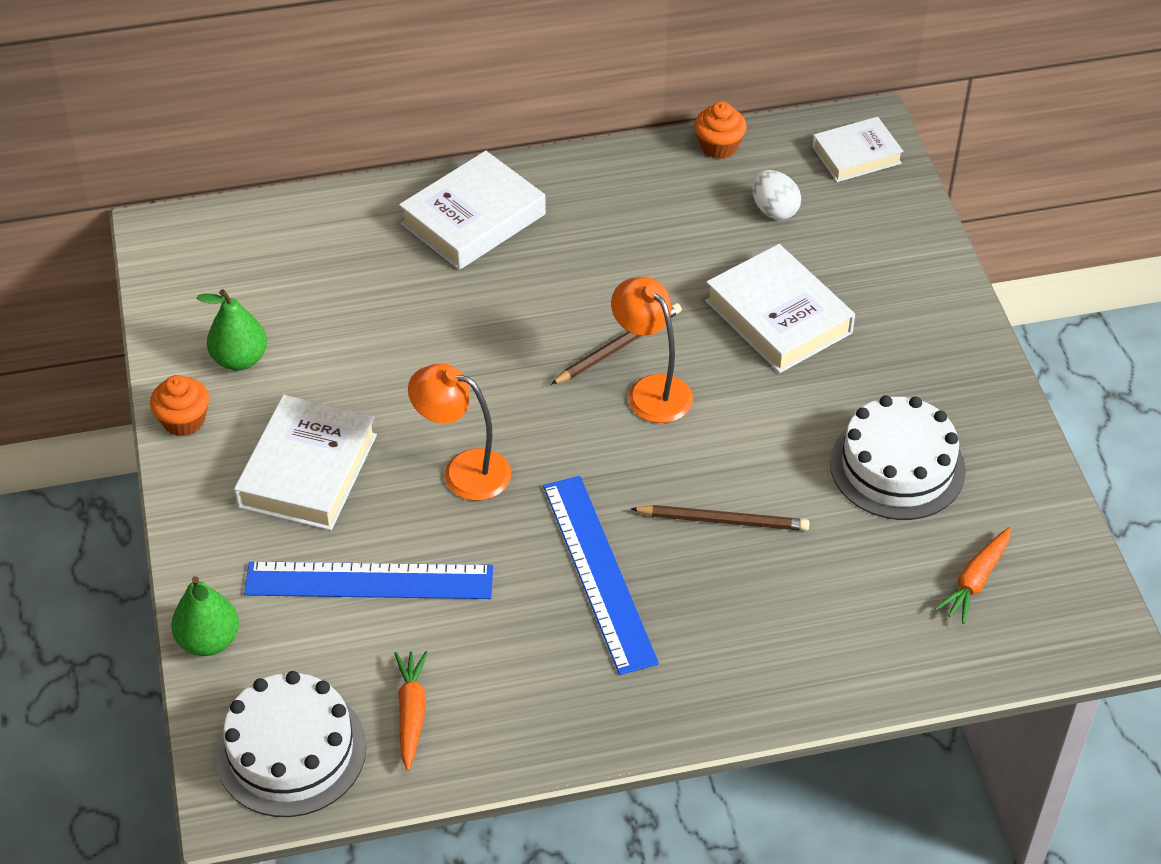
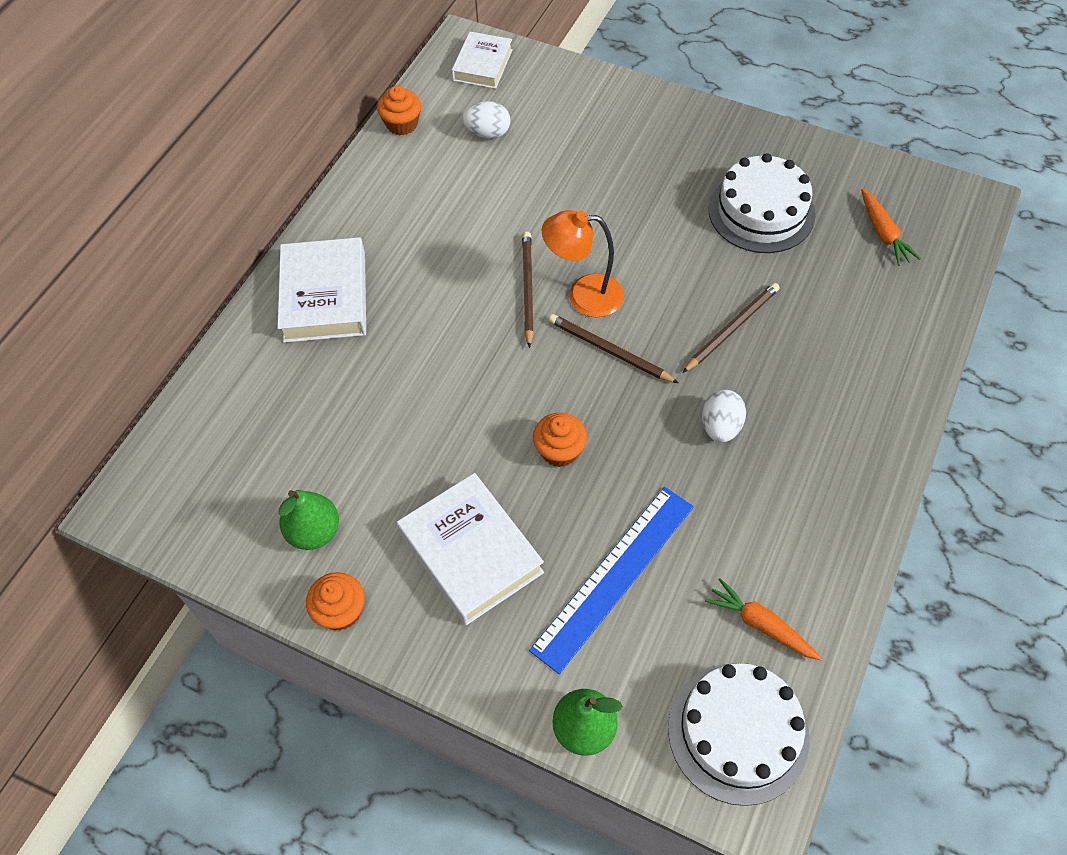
camera: 50 degrees left, 10 degrees up
(463, 470) = (559, 450): orange lamp -> orange cupcake
(598, 572) = (720, 427): blue ruler -> white egg
(606, 444) = (609, 351): none -> brown pencil
(778, 317) = (582, 189): white book -> none

